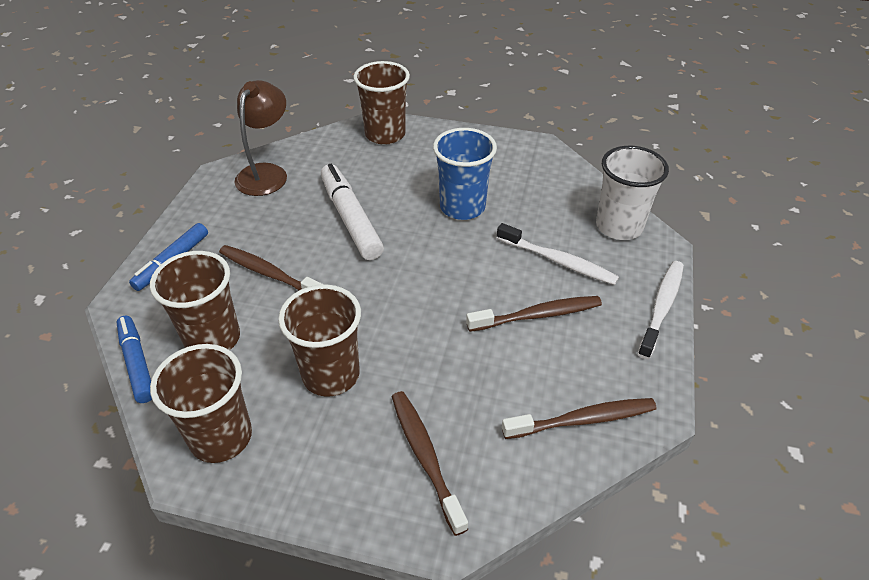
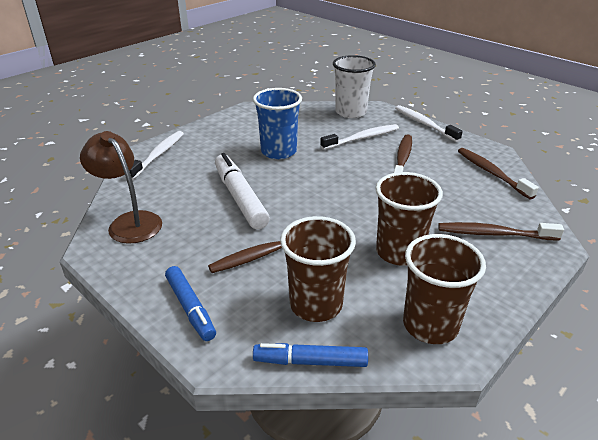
camera: 60 degrees left, 10 degrees down
(350, 219) = (240, 197): white marker -> white marker turned 60 degrees clockwise
(385, 134) = (158, 155): brown cup -> white toothbrush
(582, 420) = (491, 173): brown toothbrush -> brown toothbrush turned 45 degrees counterclockwise

